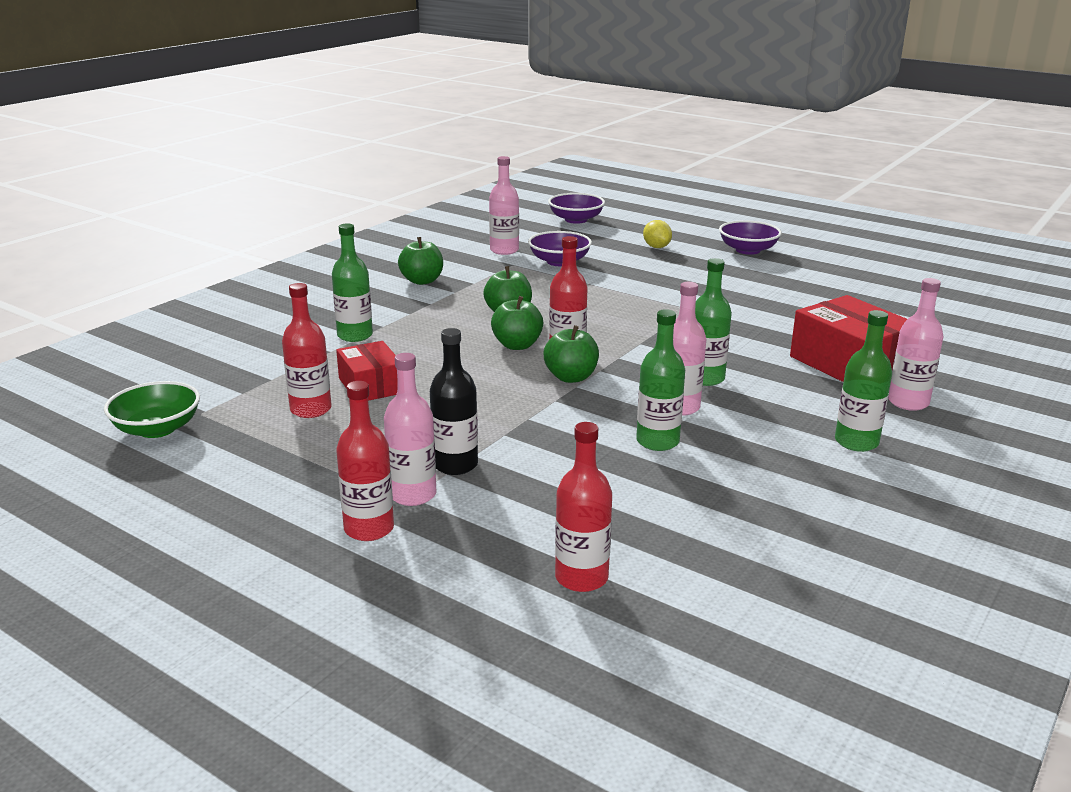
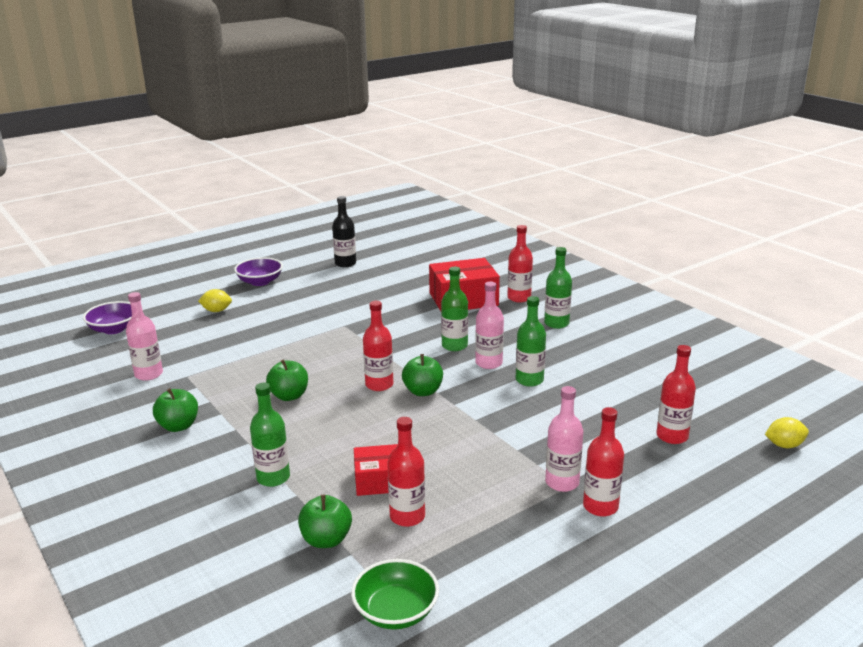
camera: 70 degrees left, 0 degrees up
(455, 465) = (528, 459): black bottle -> black bottle (345, 263)
(517, 345) = (354, 403): green apple -> green apple (326, 540)
(559, 262) = (203, 355): purple bowl -> none
(627, 709) = (784, 445): none -> yellow lemon
(908, 402) = (519, 298): pink bottle -> red bottle

